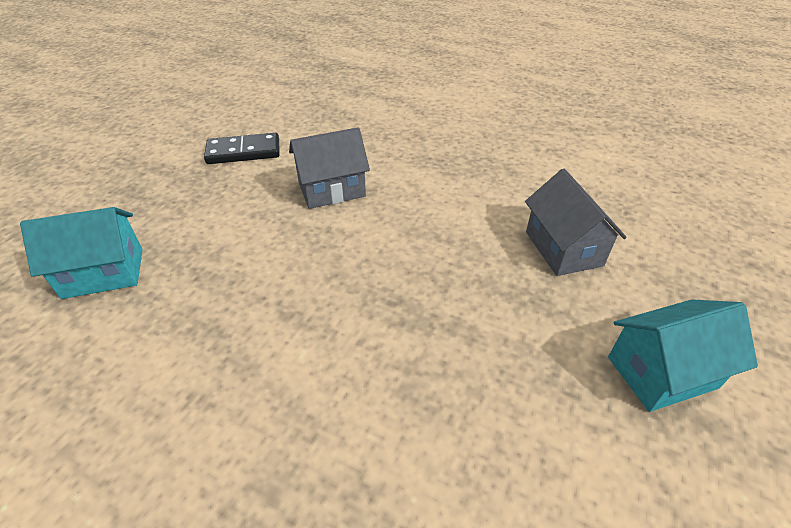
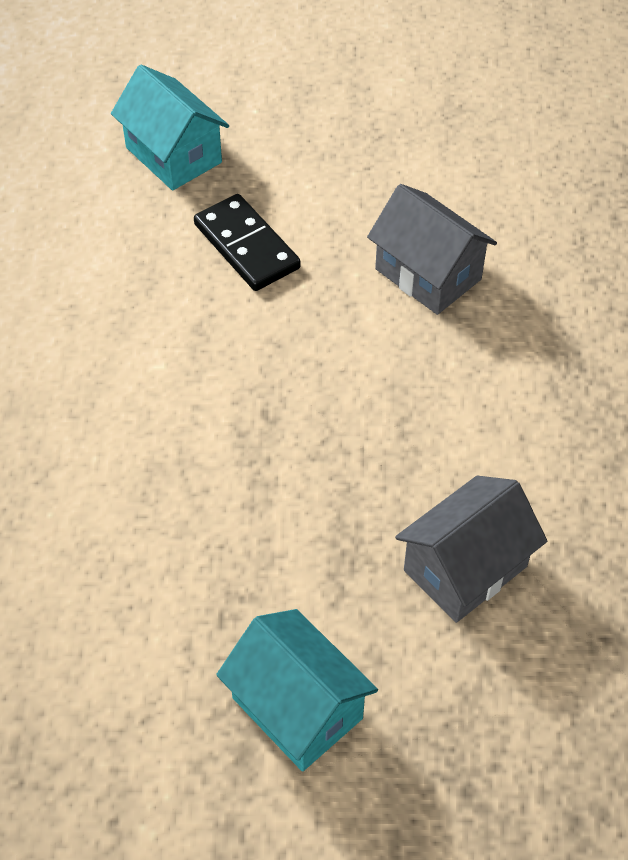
camera: 65 degrees right, 10 degrees up
(243, 152) = (446, 148): black domino -> black domino (247, 246)

